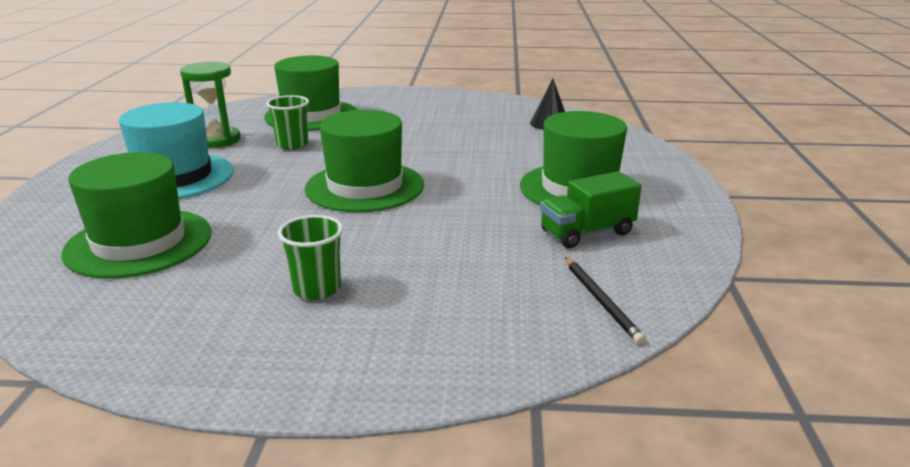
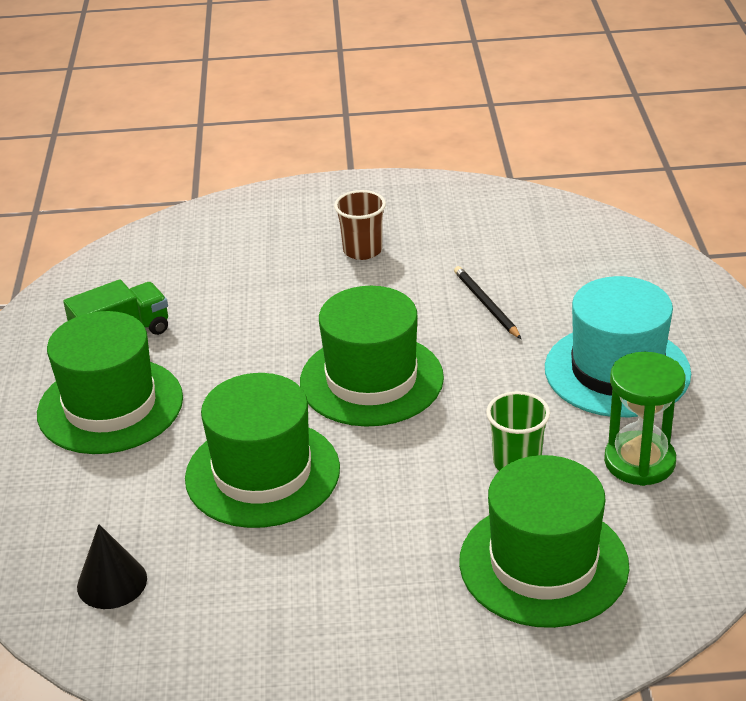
camera: 175 degrees right, 10 degrees up
(139, 243) = (554, 276): green hat -> green hat (262, 473)
(317, 289) = (362, 250): green cup -> brown cup
(601, 301) = (132, 264): black pencil -> black pencil (486, 304)

